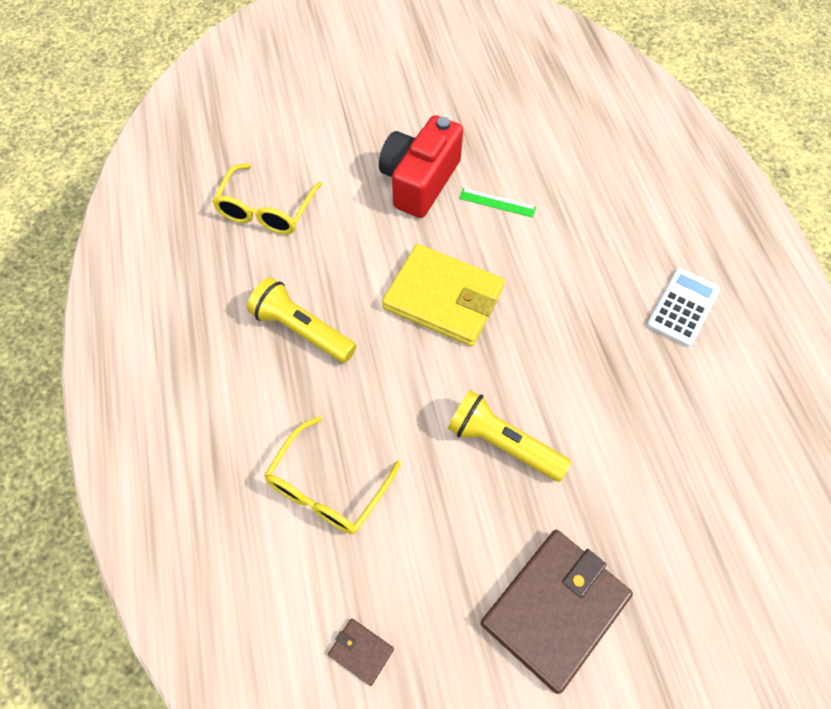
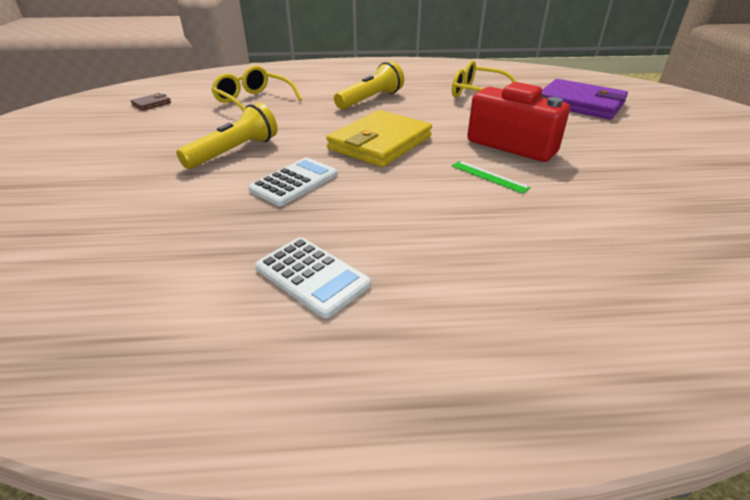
camera: 100 degrees right, 25 degrees down
(290, 116) = (580, 104): none -> purple wallet
(497, 203) = (489, 176): green ruler -> green ruler turned 75 degrees counterclockwise
(554, 358) = (294, 182): none -> white calculator
(554, 609) = (98, 155): brown wallet -> none

